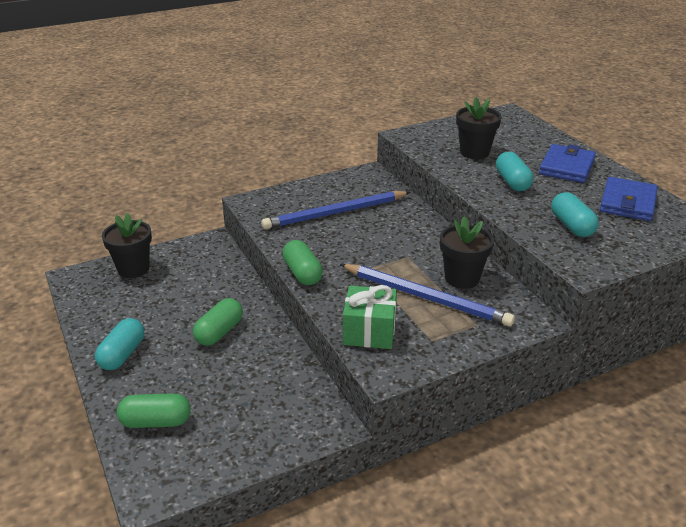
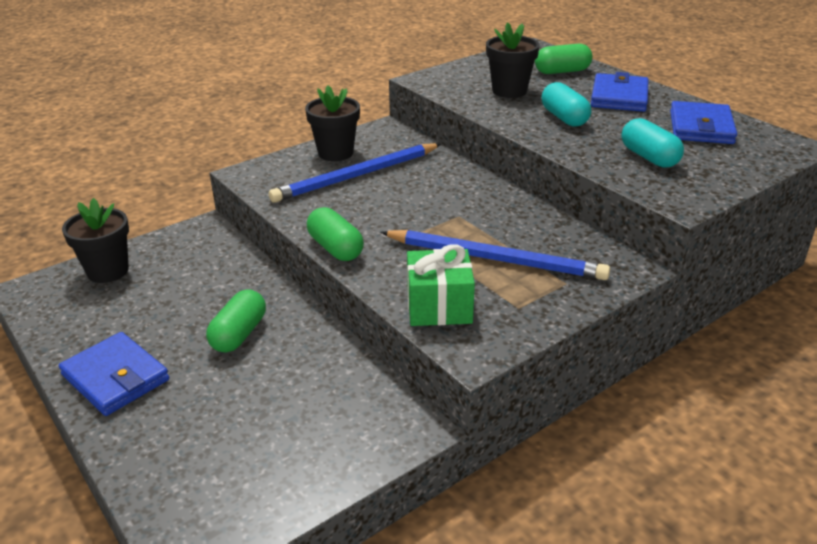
camera: 10 degrees left, 0 degrees up
(122, 354) = (115, 378): turquoise capsule -> blue wallet
(156, 422) = (180, 457): green capsule -> green capsule (562, 71)
(462, 278) = (531, 233): black flower pot -> black flower pot (335, 153)

